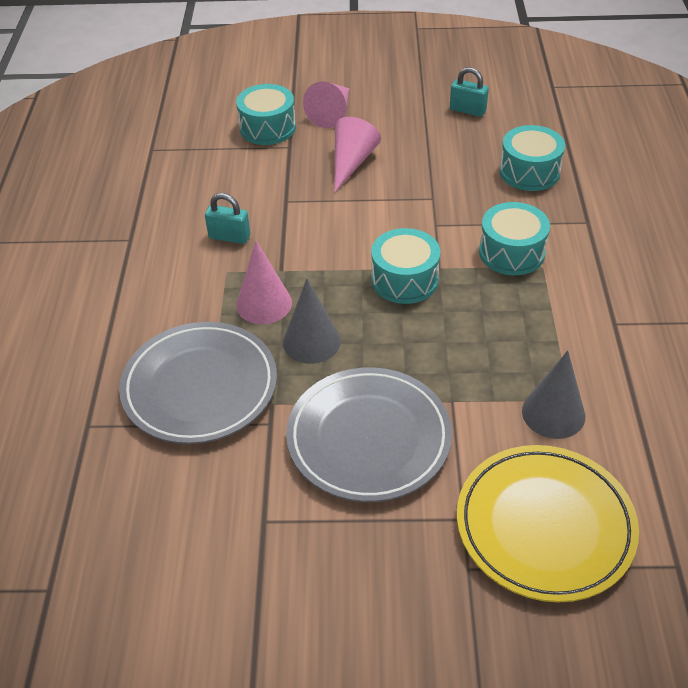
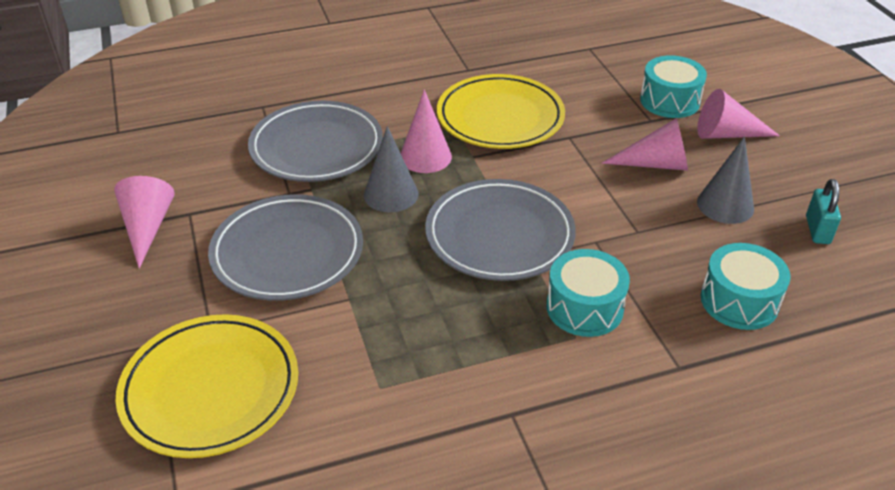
camera: 70 degrees right, 5 degrees down
(229, 237) = (500, 117): turquoise padlock -> yellow plate
(272, 566) = (147, 227): none -> pink cone
(404, 280) = (499, 235): turquoise drum -> grey plate
(553, 413) = (355, 377): grey cone -> grey cone (725, 205)

